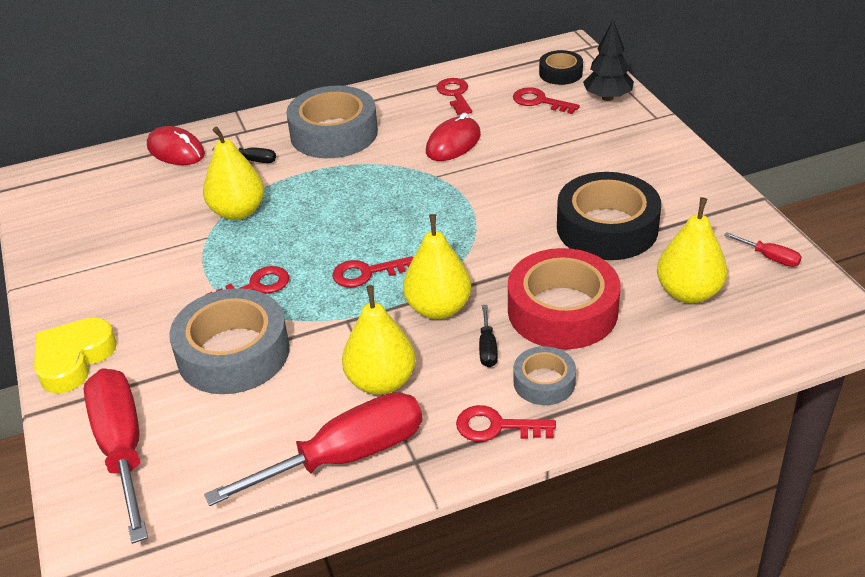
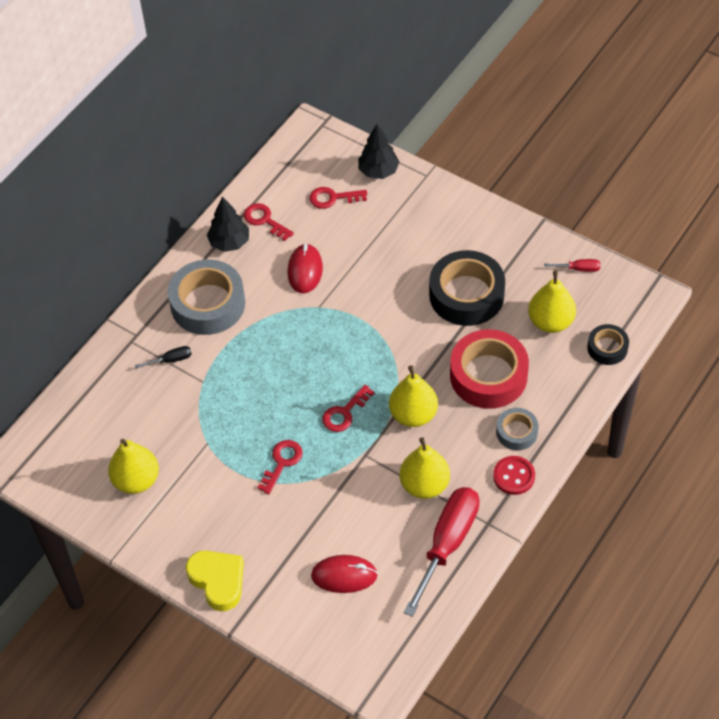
camera: 35 degrees left, 15 degrees up
(73, 359) = (218, 581): yellow heart -> yellow heart turned 150 degrees clockwise
(122, 448) = (314, 616): red screwdriver -> none
(176, 151) = (101, 381): red mouse -> red mouse (344, 575)
(233, 353) = (316, 517): grey tape -> none
(238, 211) = (207, 410): yellow pear -> yellow pear (136, 480)
(404, 98) = (229, 243): none -> black tree
(487, 348) = (466, 427): black screwdriver -> none
(496, 426) = (514, 476): red key -> red button
(560, 73) = (325, 161): black tape -> black tape (607, 348)

